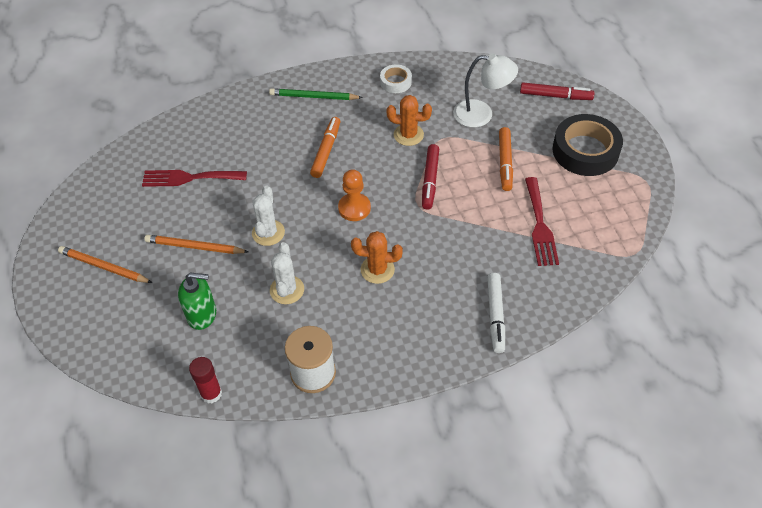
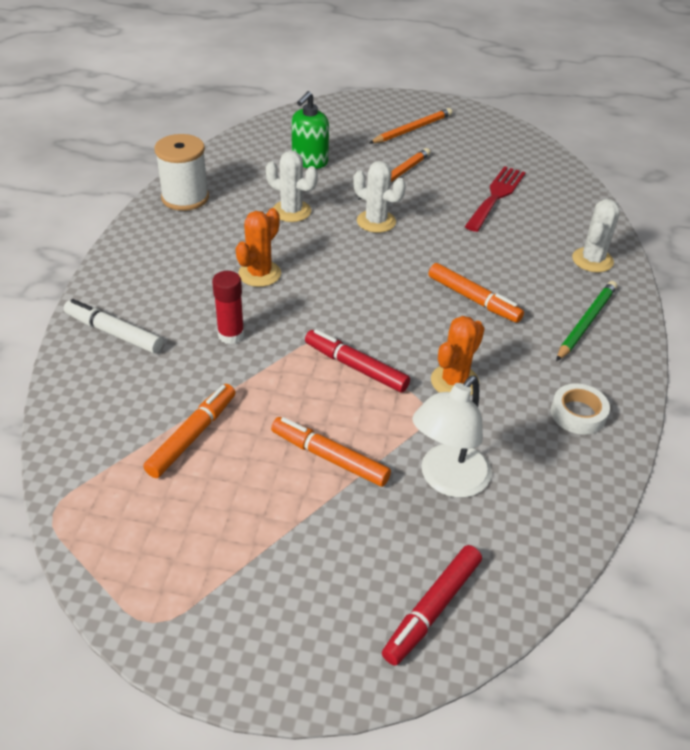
camera: 115 degrees right, 10 degrees down
(211, 393) = (224, 146): red glue stick -> red glue stick (231, 335)
(244, 109) = (592, 260): none -> white cactus
(354, 208) = (361, 289): orange pawn -> none
(540, 225) = (192, 436): red fork -> orange marker
(585, 151) = (278, 574): black tape -> none

